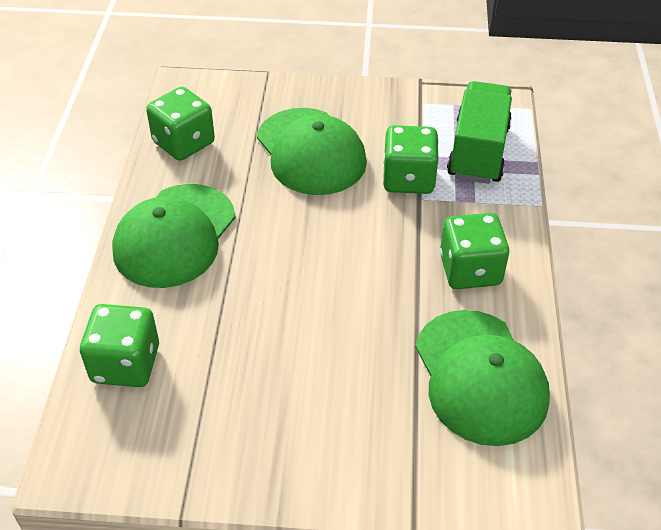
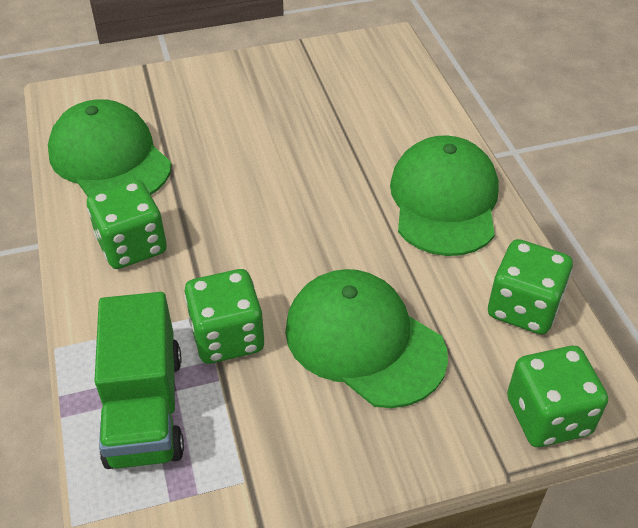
camera: 160 degrees right, 0 degrees up
(126, 364) = (402, 99): green dice -> green dice (548, 416)

